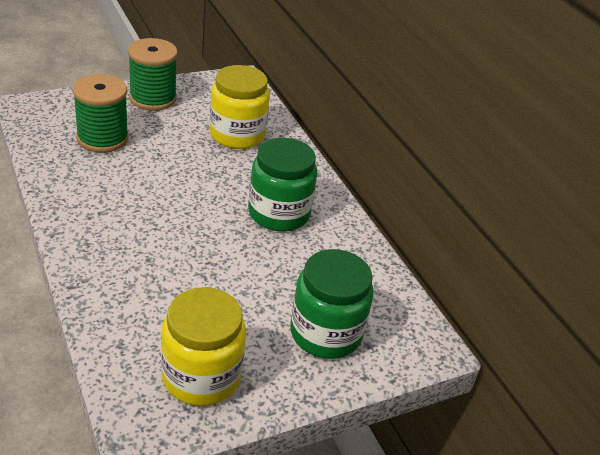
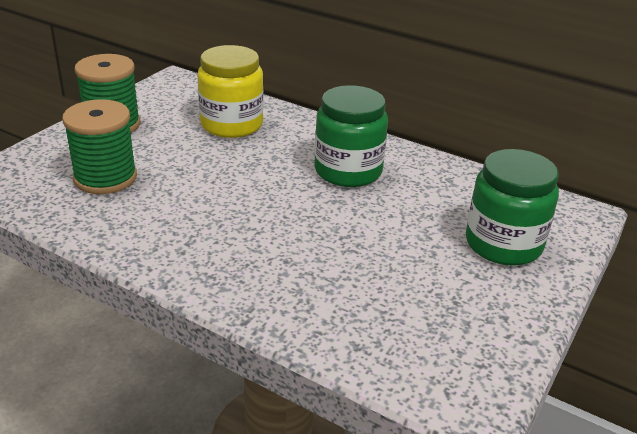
camera: 30 degrees left, 5 degrees down
(201, 376) = (458, 332): yellow jar -> none

